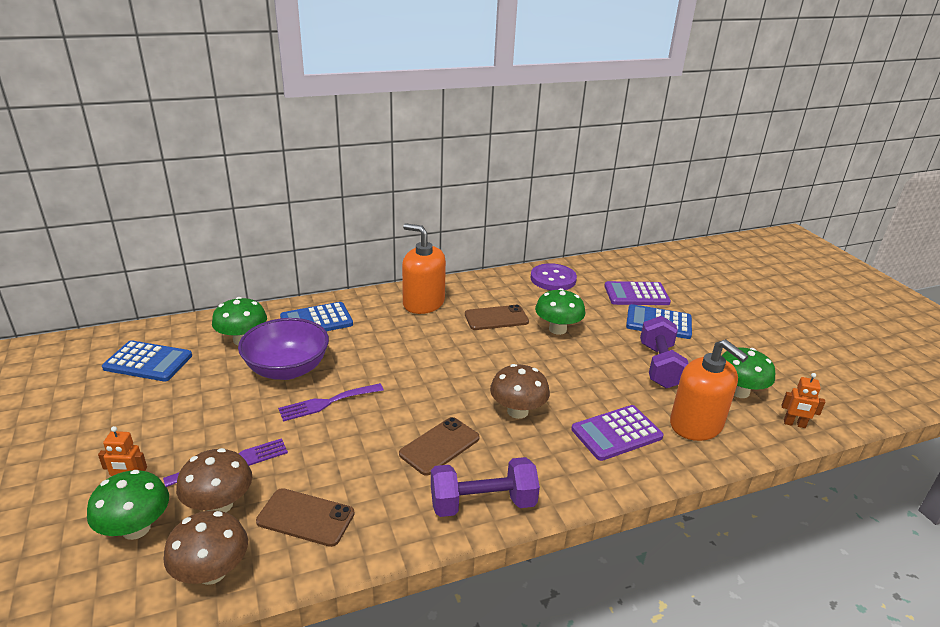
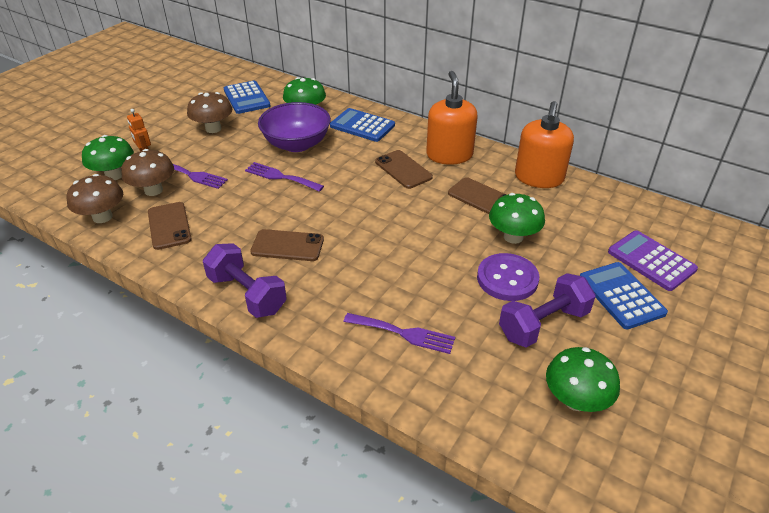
camera: 55 degrees right, 10 degrees up
(412, 333) = (403, 169): none -> brown phone
(517, 411) = (369, 265): brown mushroom -> brown mushroom (213, 128)
(553, 279) = (592, 199): purple button -> purple button (507, 279)
(616, 433) = (404, 333): purple calculator -> purple fork
(696, 424) = (478, 384): orange soap dispenser -> orange soap dispenser (539, 178)
(794, 424) = (572, 467): orange robot -> none

